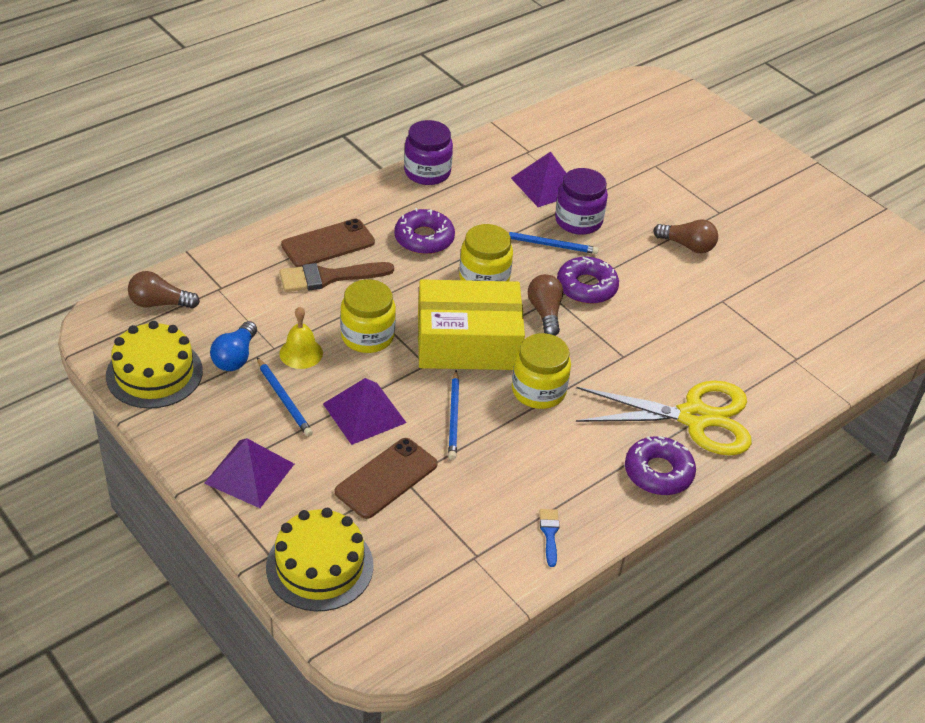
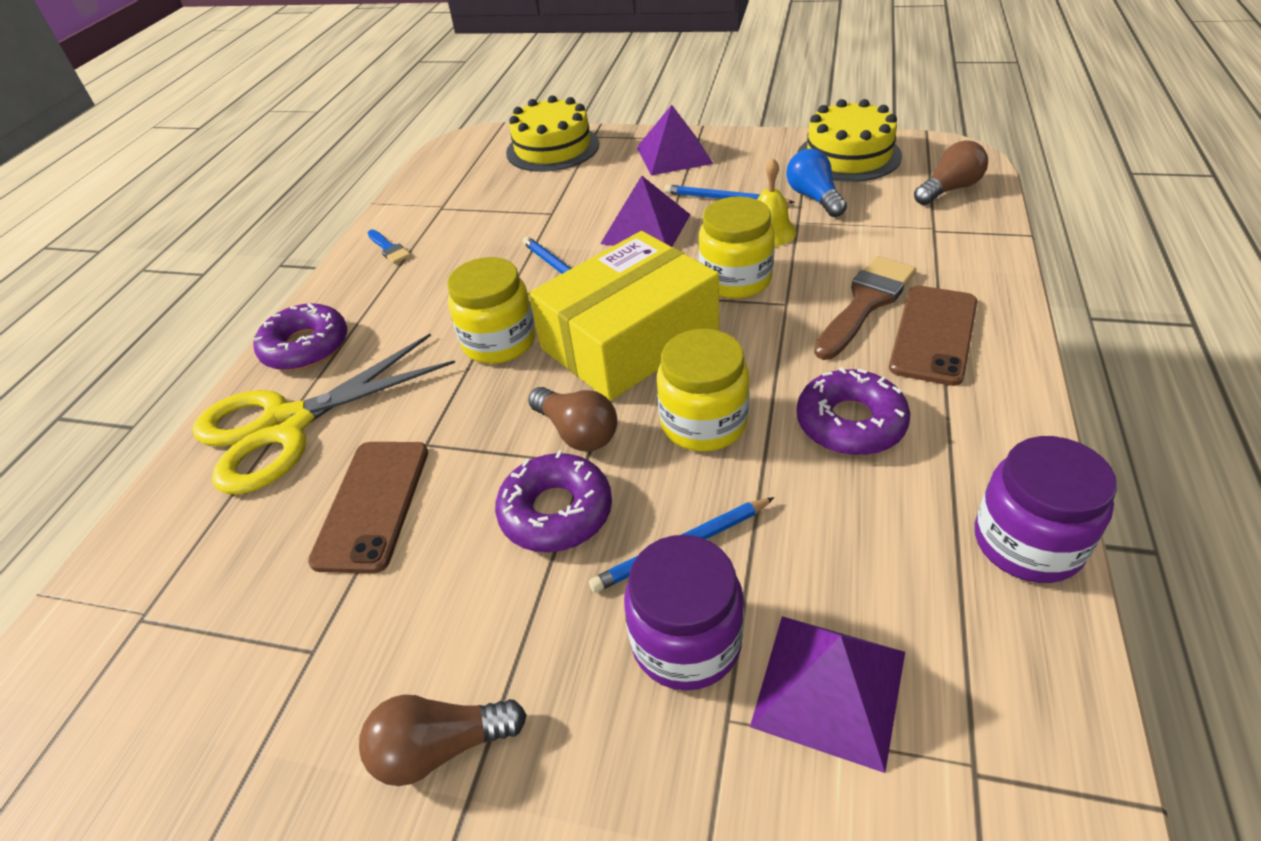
camera: 150 degrees right, 0 degrees up
(386, 478) = (567, 206): brown phone -> brown phone (372, 504)

